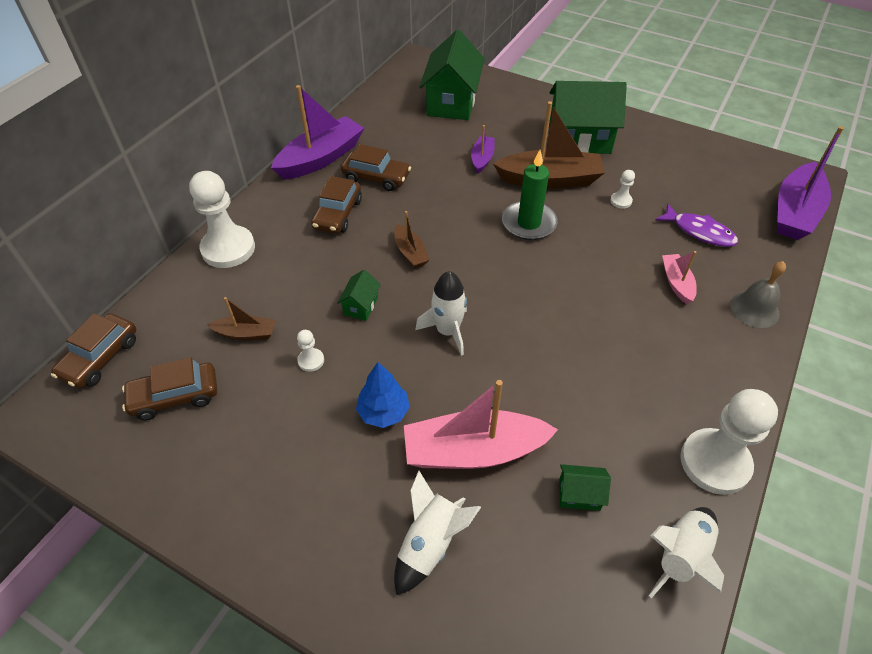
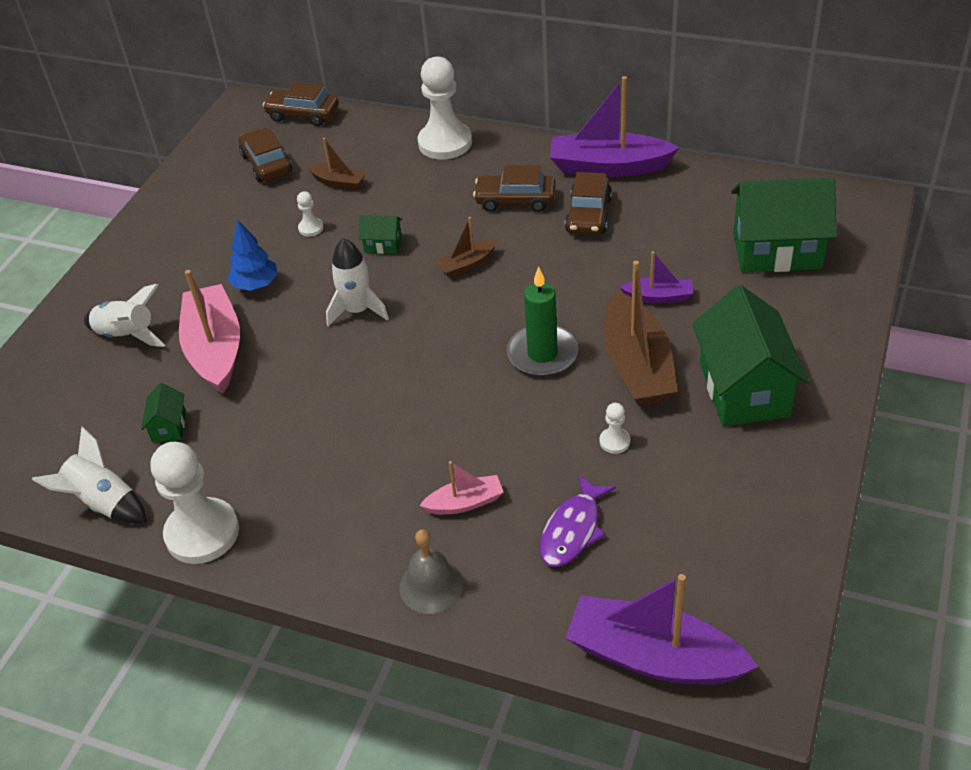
camera: 85 degrees right, 5 degrees down
(246, 333) = (338, 182): brown boat -> brown boat turned 60 degrees counterclockwise
(321, 158) = (608, 167): purple boat -> purple boat turned 150 degrees clockwise

